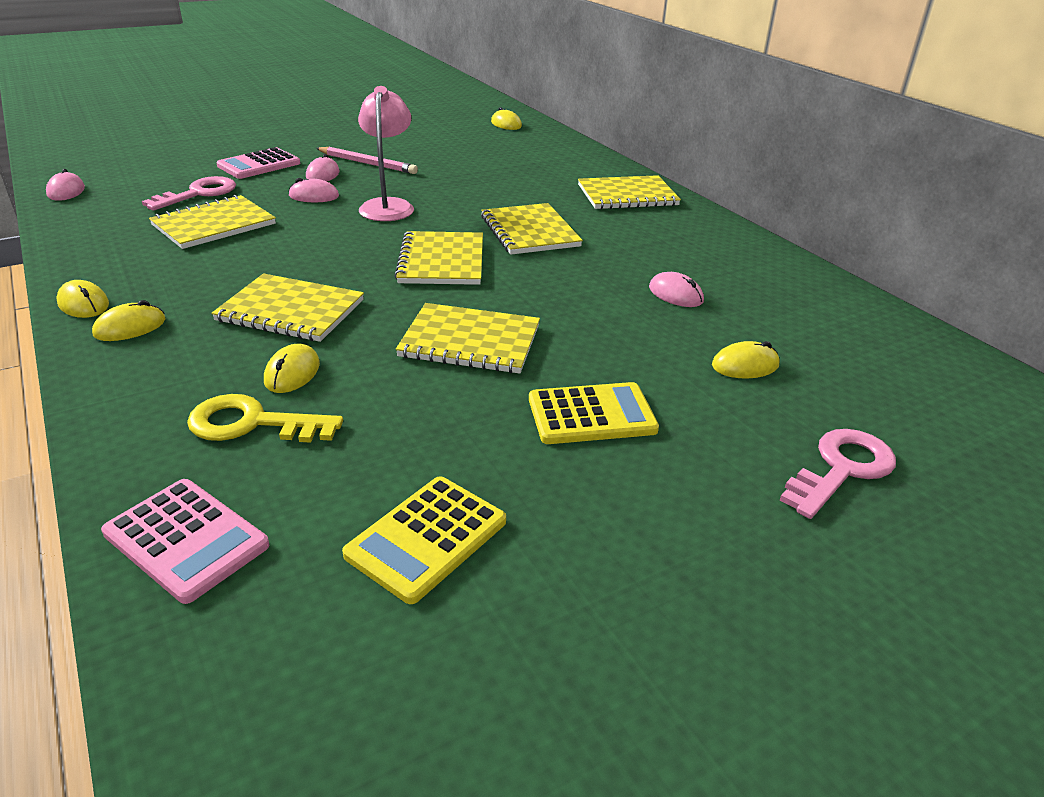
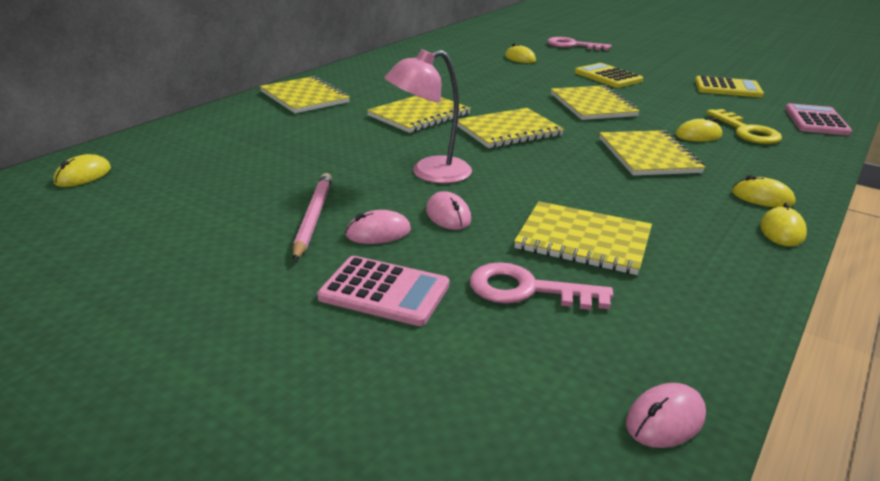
camera: 115 degrees left, 5 degrees down
(675, 294) = (464, 73): pink mouse -> none

